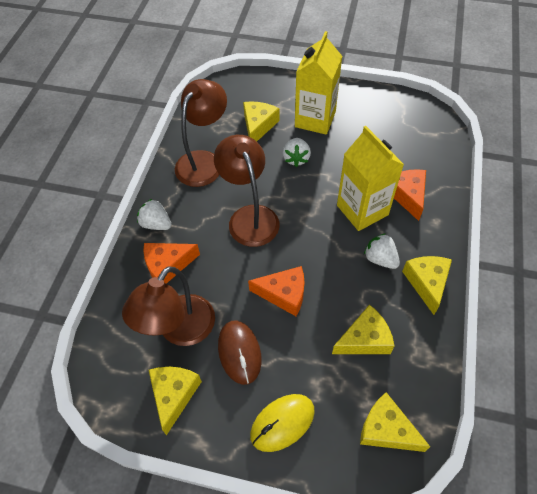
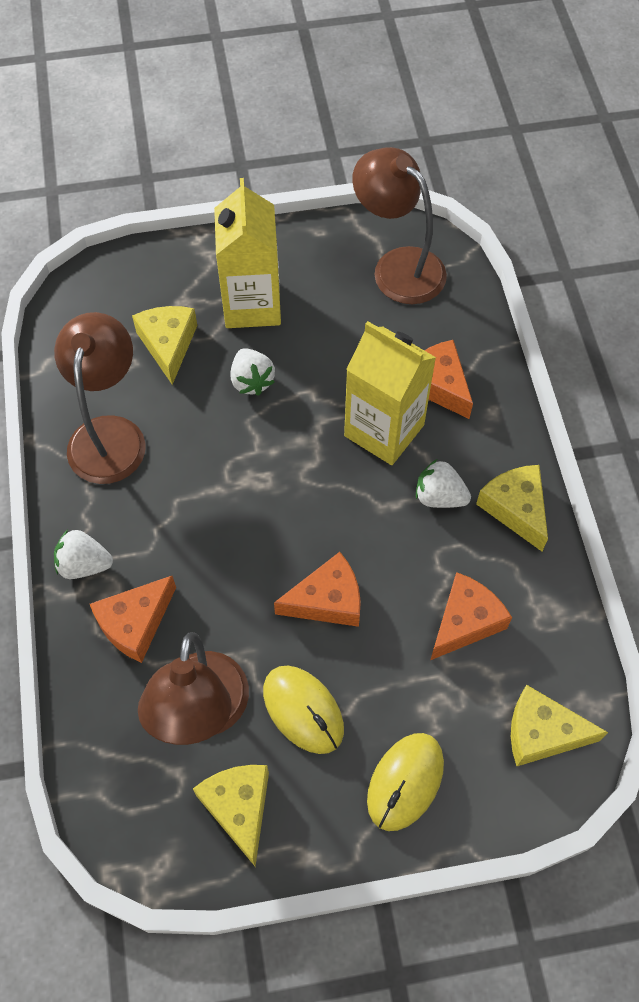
camera: 25 degrees left, 5 degrees up
(239, 353) = (303, 710): brown mouse -> yellow mouse
(250, 217) = (224, 500): brown lamp -> brown lamp (398, 266)
(364, 339) = (465, 621): yellow cheese -> orange cheese

